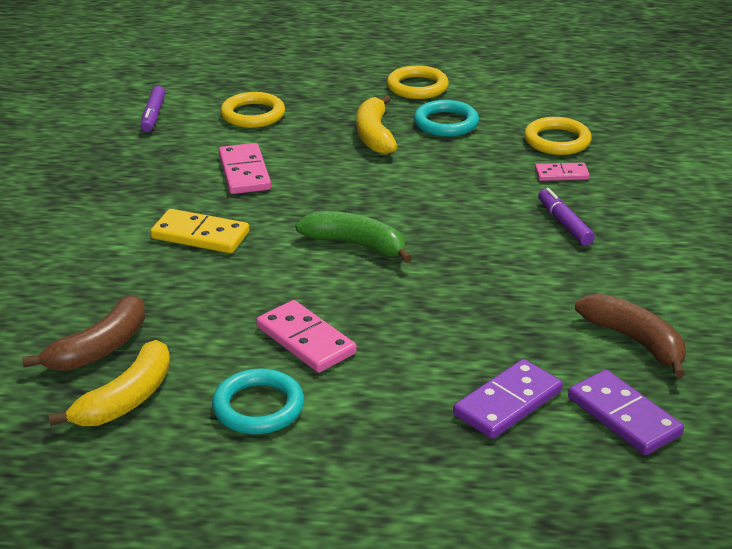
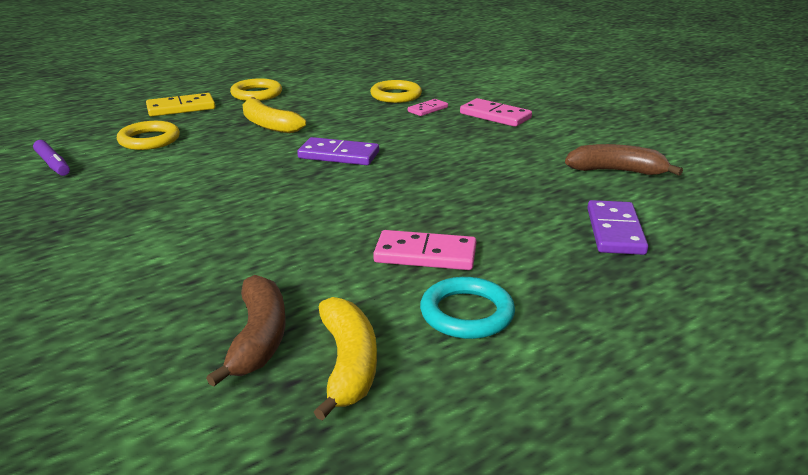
camera: 40 degrees left, 5 degrees down
(200, 235) = (225, 224): yellow domino -> yellow domino (181, 108)
(244, 172) = (199, 174): pink domino -> pink domino (495, 116)
(356, 244) = (361, 186): green banana -> none
(446, 123) = (309, 106): turquoise ring -> none
(564, 223) = (473, 131): purple marker -> none
(623, 416) = (683, 209): purple domino -> purple domino (338, 155)

